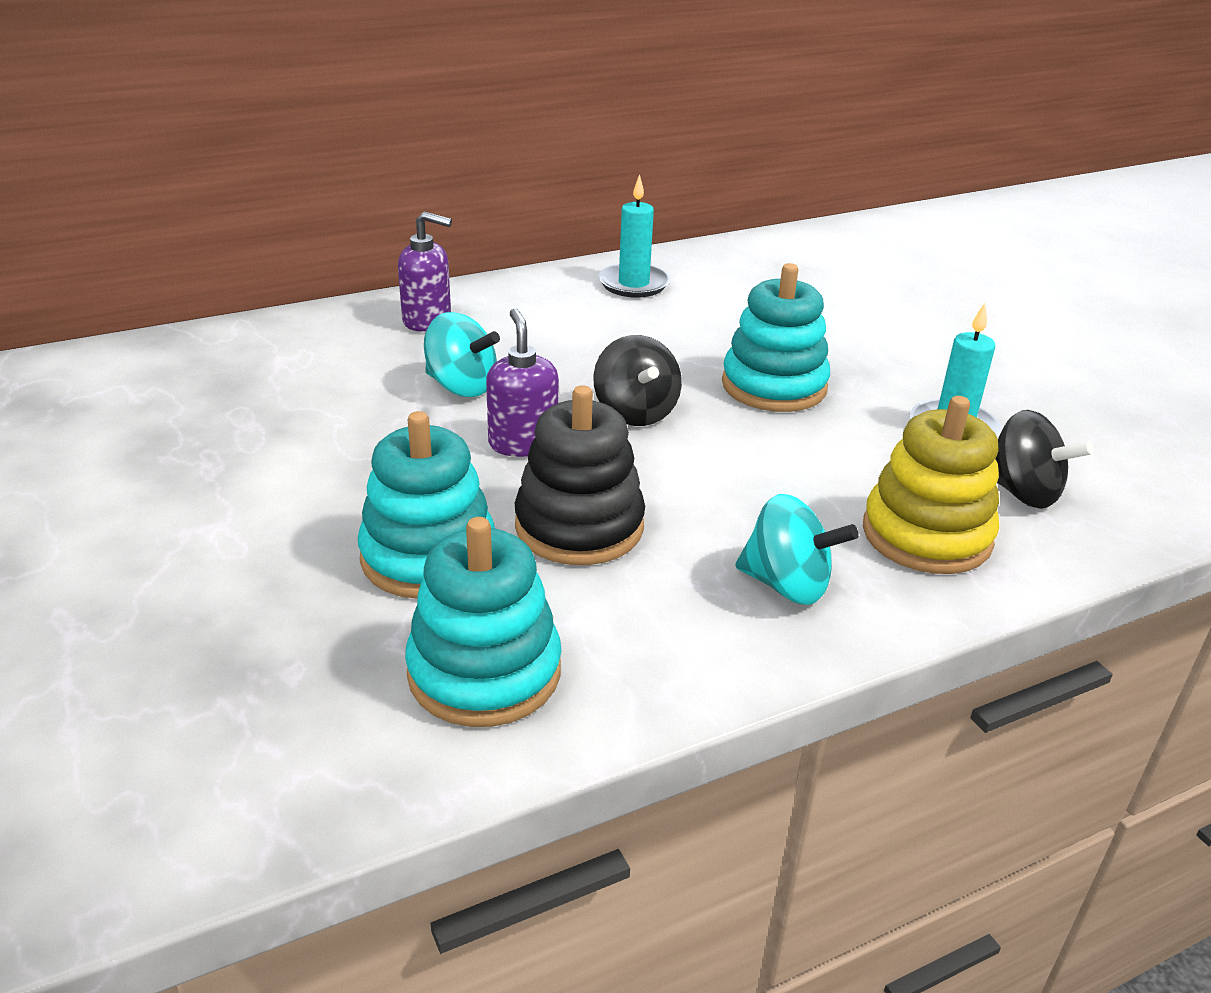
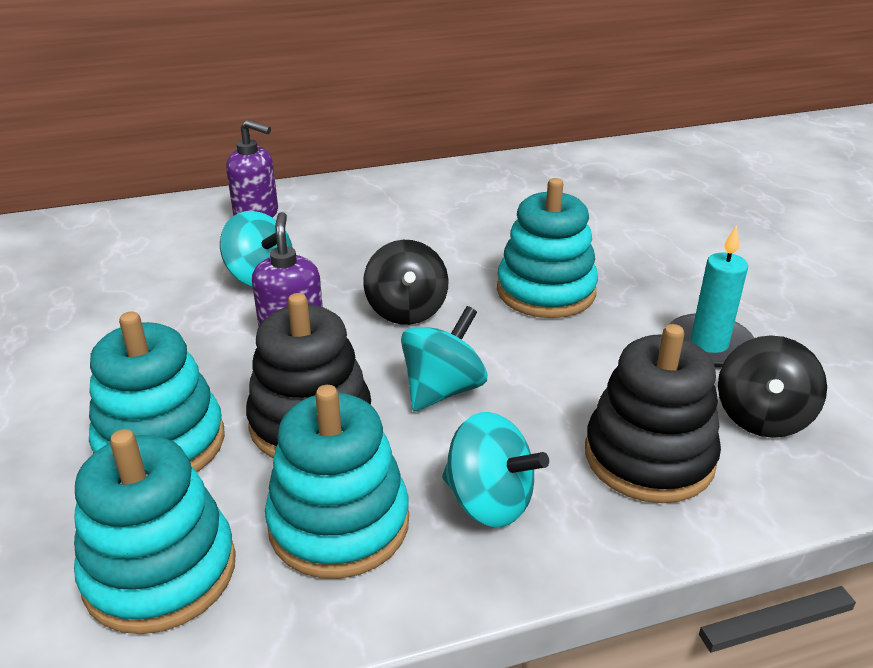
camera: 10 degrees right, 0 degrees up
(633, 284) = (450, 189): turquoise candle -> none
(647, 615) = (339, 523): none -> turquoise stacking toy
(703, 487) = (443, 390): none -> turquoise spinning top
(926, 535) = (649, 457): yellow stacking toy -> black stacking toy
(1022, 493) = (762, 417): black spinning top -> black spinning top turned 60 degrees clockwise

